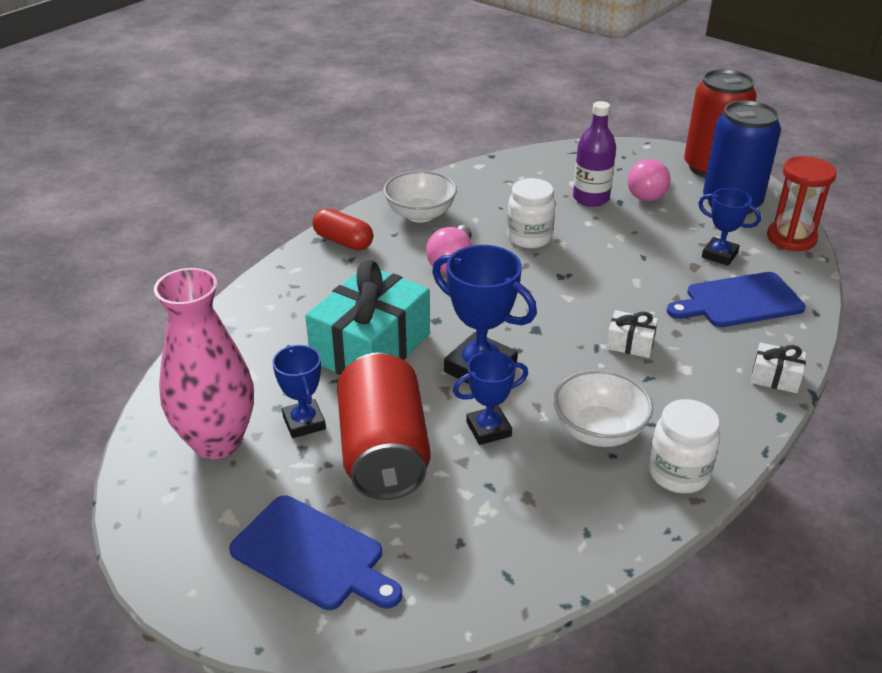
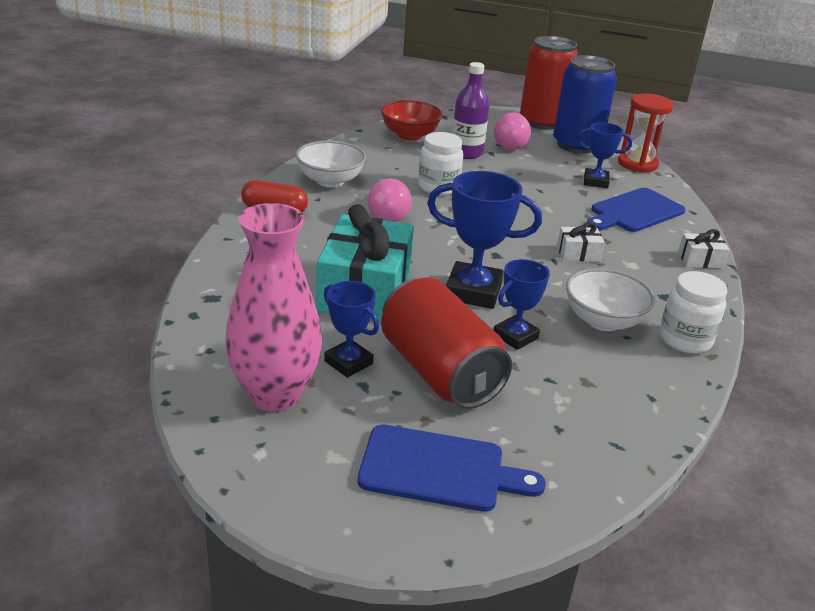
camera: 25 degrees left, 5 degrees down
(542, 169) = (410, 135): none -> red bowl

